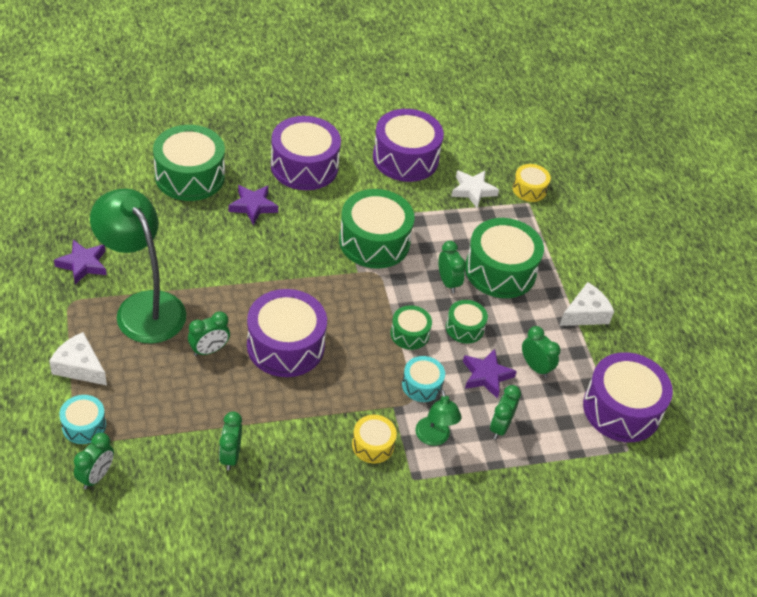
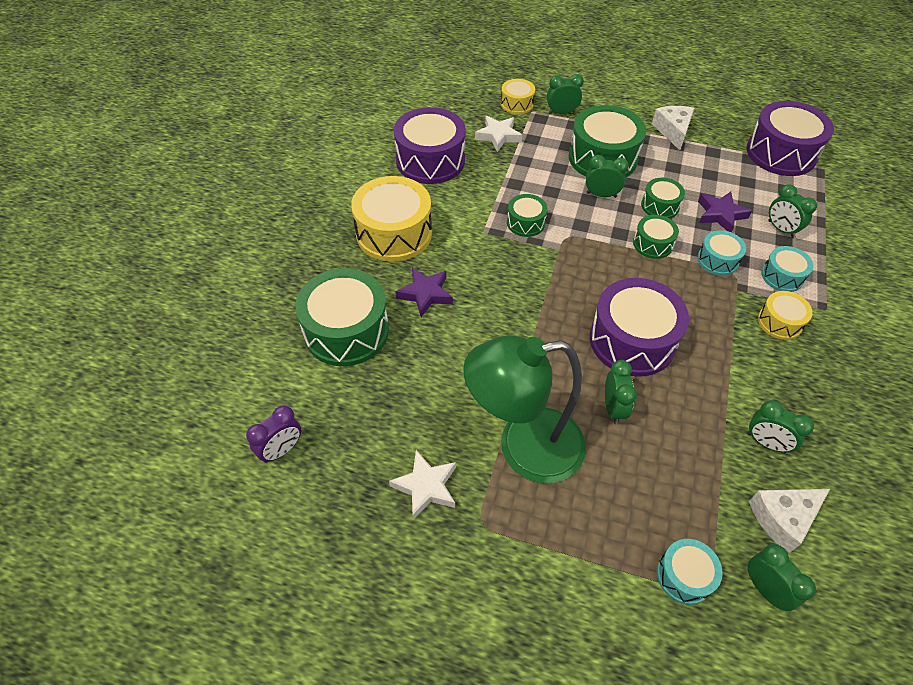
camera: 55 degrees left, 5 degrees up
(73, 183) = (281, 450): none -> purple clock
(79, 367) = (590, 548): white cheese -> white cheese (783, 518)
(83, 264) = (426, 487): purple star -> white star
(304, 166) = (394, 233): purple drum -> yellow drum
(374, 241) = (525, 223): green drum -> green drum, size x0.52
(434, 438) = (782, 276): green lamp -> turquoise drum
(535, 367) = (720, 182): green clock -> green clock (561, 113)

